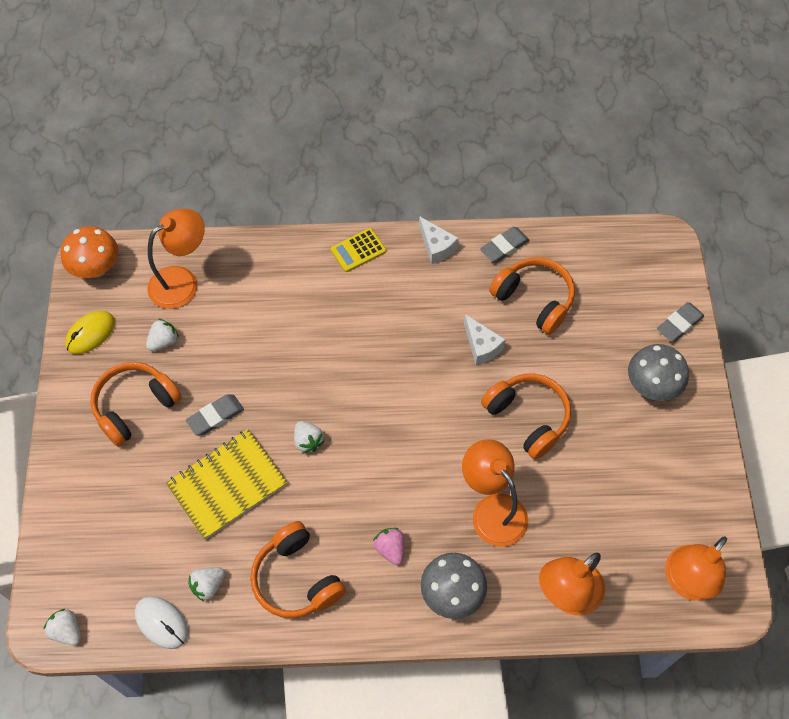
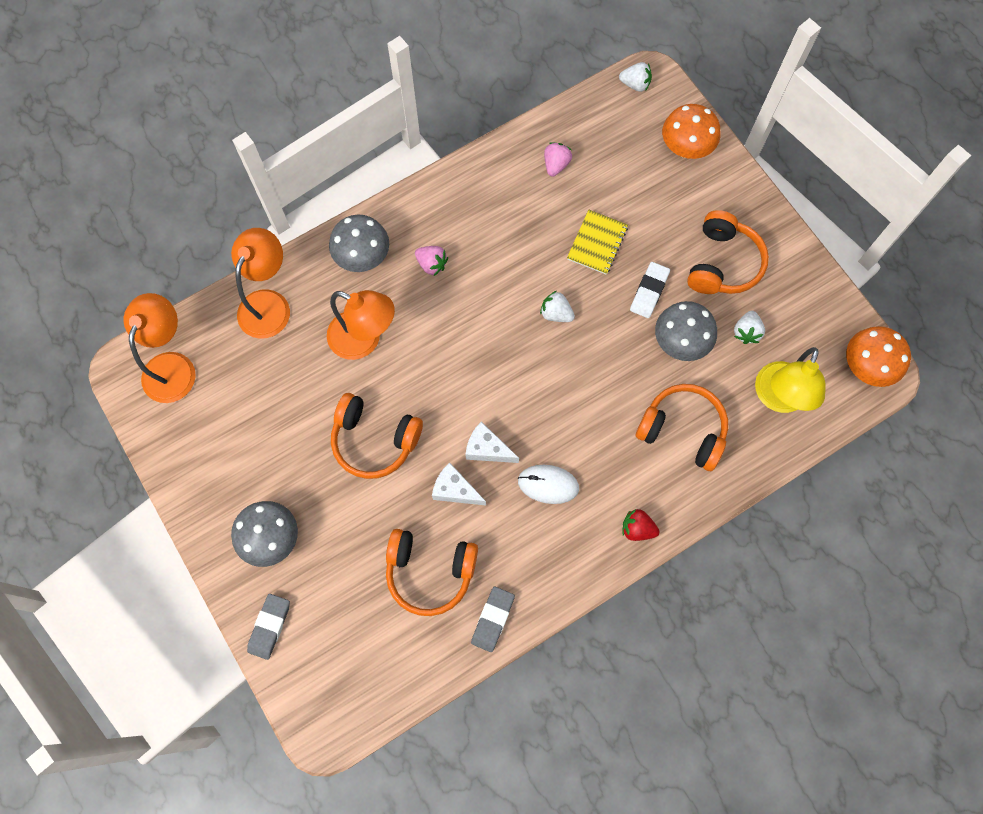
camera: 150 degrees right, 10 degrees up
(77, 532) = (685, 148): none -> orange mushroom
(90, 333) = (815, 303): yellow mouse -> none
(162, 623) = (571, 123): white mouse -> white mouse (548, 484)
(182, 281) = (778, 398): orange lamp -> yellow lamp
(208, 585) = (556, 165): white strawberry -> pink strawberry
(215, 416) = (649, 291): grey eraser -> white eraser
(222, 362) = (680, 342): none -> grey mushroom
(227, 485) = (597, 243): yellow notebook -> yellow notebook, size x0.63
(296, 579) = (492, 204): orange headphones -> orange headphones (682, 430)
(358, 250) = (637, 528): yellow calculator -> red strawberry
(436, 247) = (562, 579): white cheese -> white cheese (487, 449)

